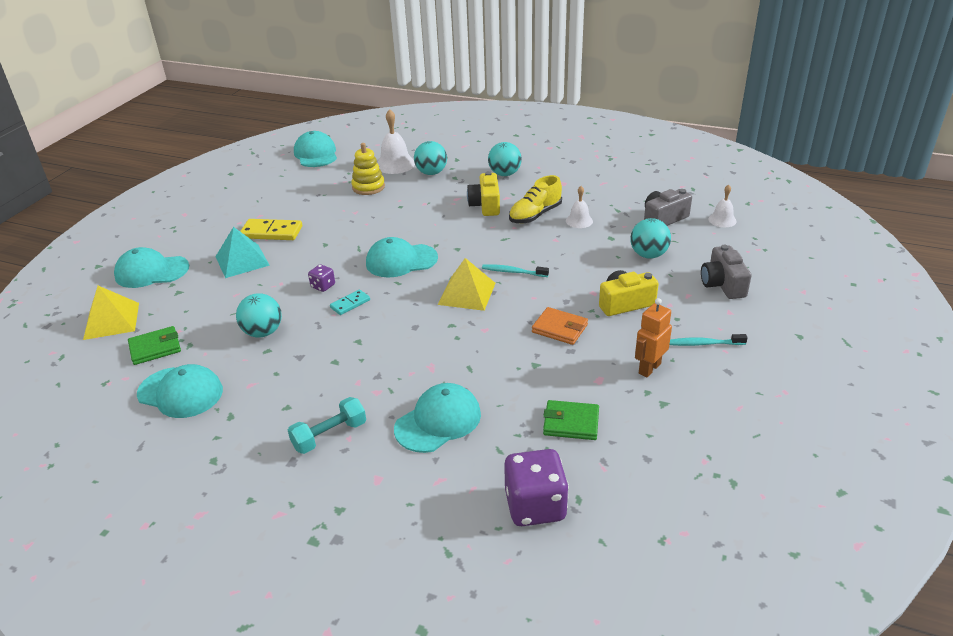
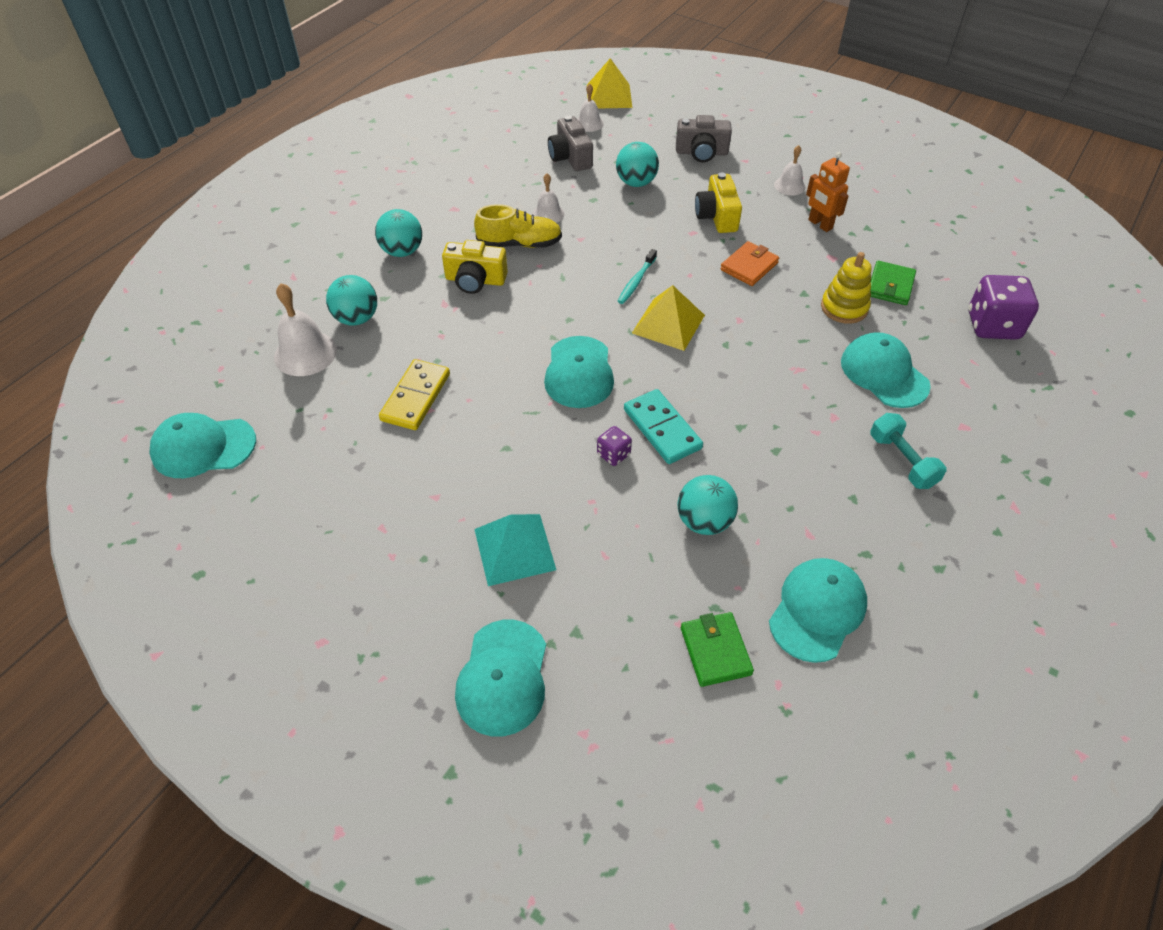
camera: 80 degrees left, 15 degrees up
(111, 321) = (632, 723): yellow pyramid -> yellow pyramid (609, 96)
(271, 232) = (444, 511): yellow domino -> yellow domino (415, 397)
(350, 304) = (662, 429): turquoise domino -> turquoise domino, size x1.74
(368, 187) = (361, 389): yellow stacking toy -> yellow stacking toy (844, 307)
(535, 215) = (519, 244): yellow shoe -> yellow shoe turned 60 degrees counterclockwise
(704, 344) = (789, 186): turquoise toothbrush -> white bell

